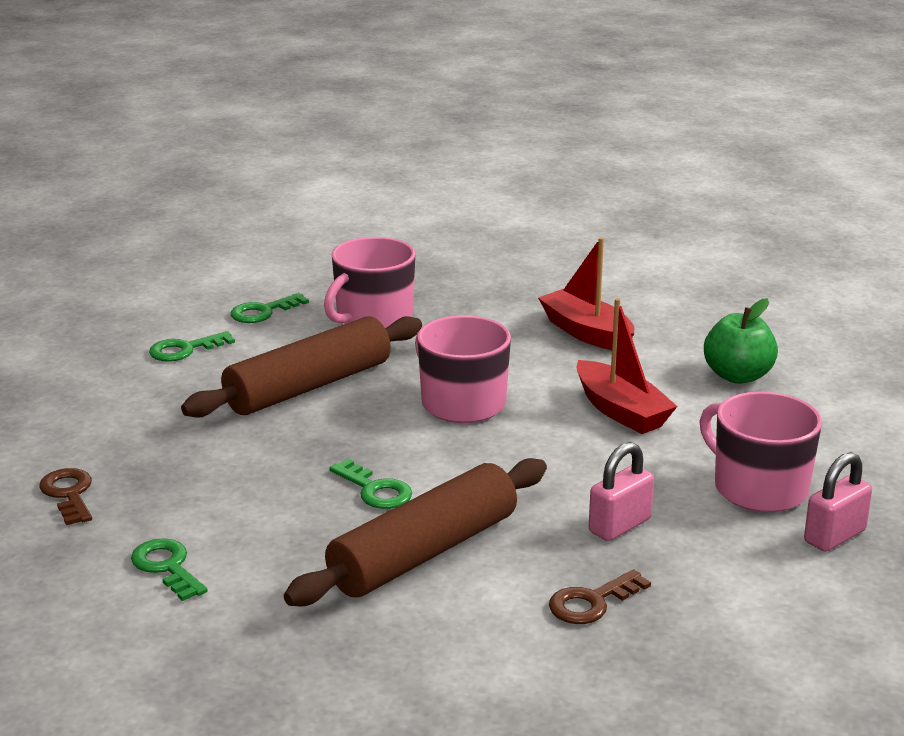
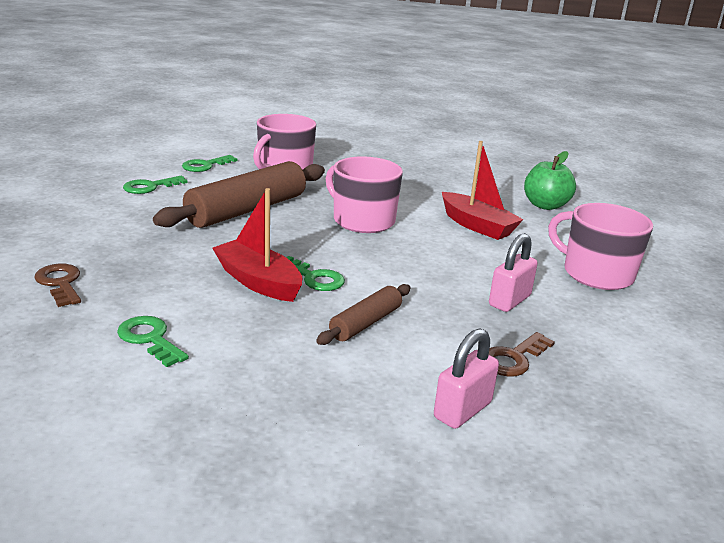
camera: 10 degrees left, 0 degrees up
(424, 552) = (365, 323): brown rolling pin -> brown rolling pin, size x0.52
(586, 333) = (434, 180): red boat -> red boat (258, 282)
(834, 536) = (667, 306): pink padlock -> pink padlock (462, 410)

